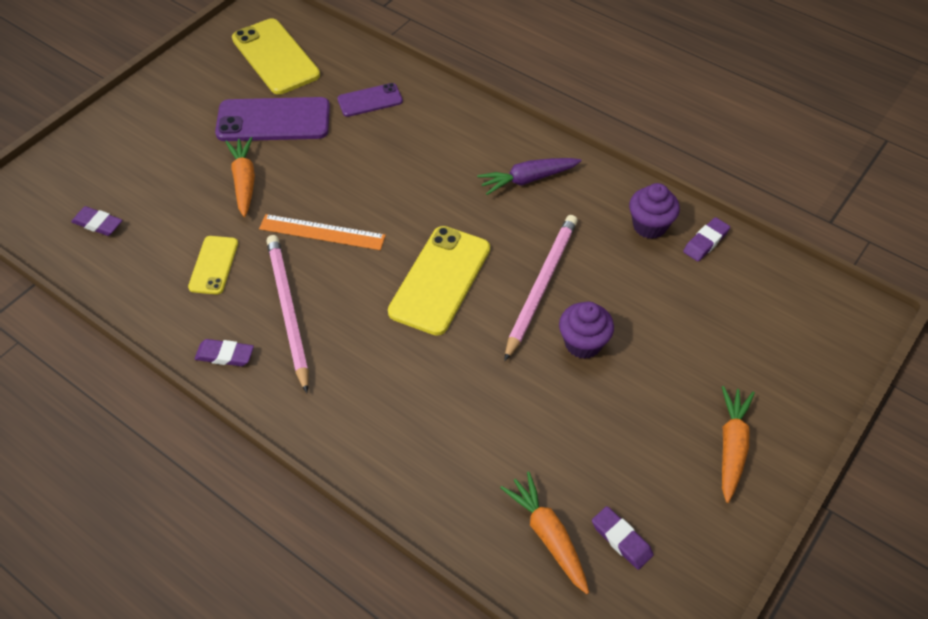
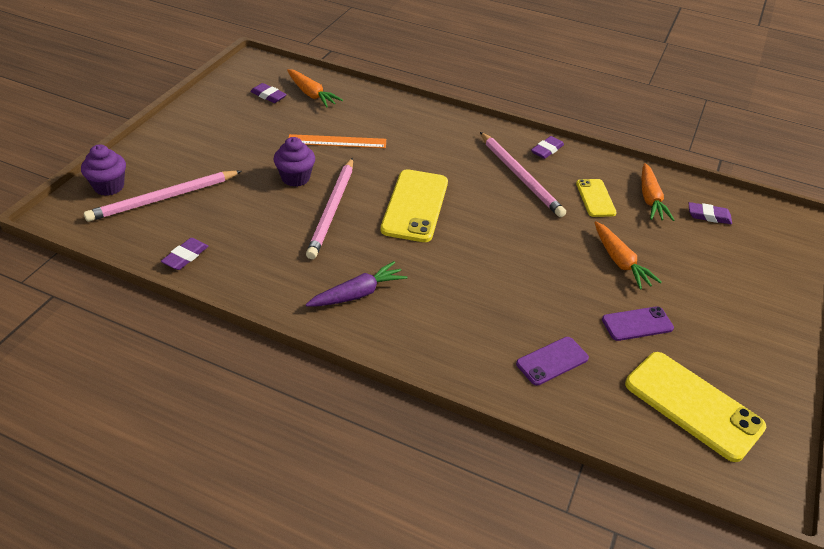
camera: 165 degrees right, 10 degrees down
(225, 355) = (547, 150): purple eraser -> purple eraser turned 45 degrees counterclockwise
(273, 120) = (637, 324): purple phone -> purple phone, size x0.57
(322, 232) = (526, 229): orange ruler -> orange ruler (337, 141)
(649, 226) = (237, 264): purple cupcake -> purple cupcake (109, 186)
(731, 446) = (193, 136): orange carrot -> orange carrot (650, 199)
(747, 328) = (163, 198): none -> pink pencil

